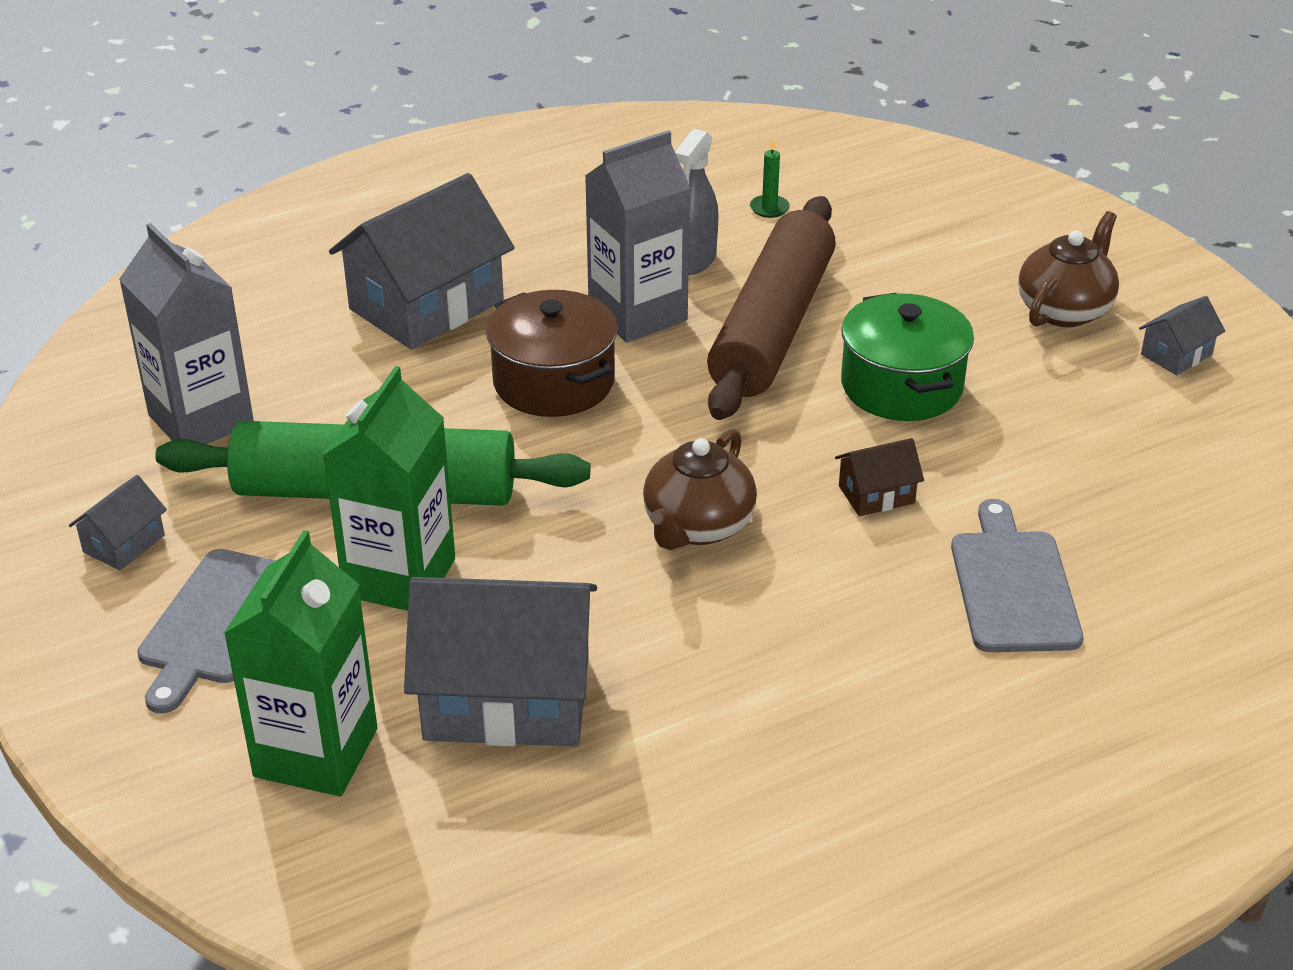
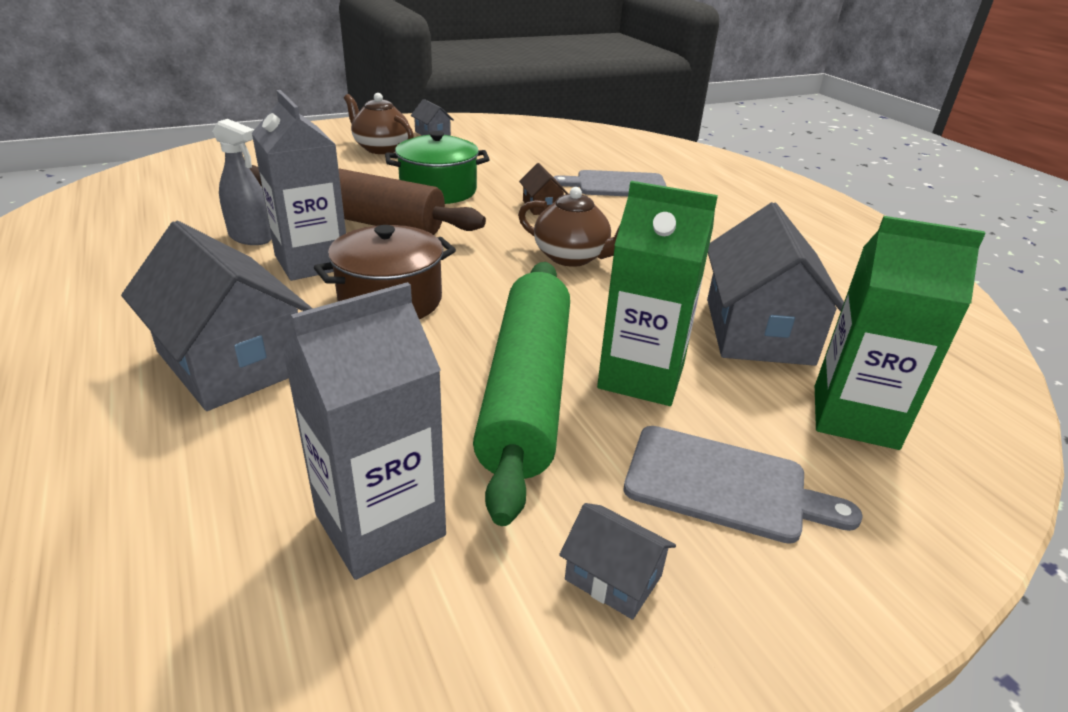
camera: 90 degrees left, 5 degrees down
(769, 208) = (200, 207): green candle -> none

